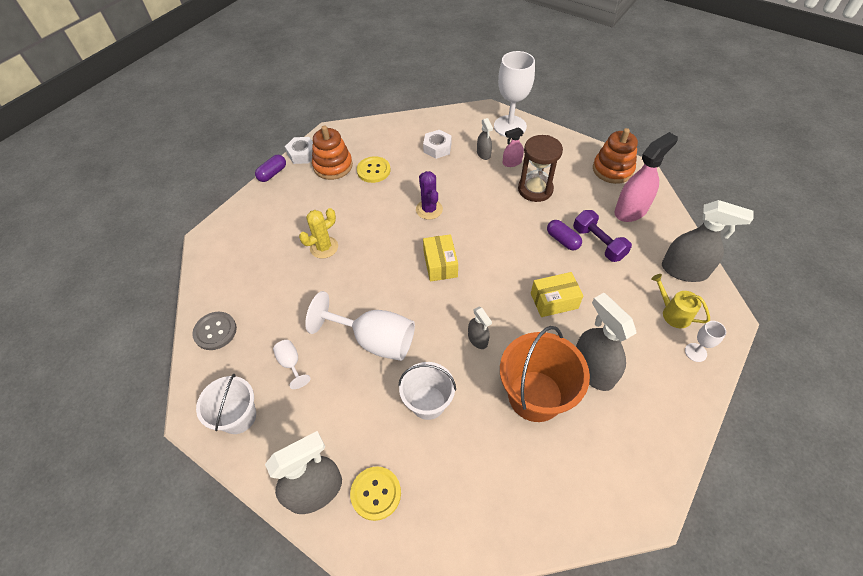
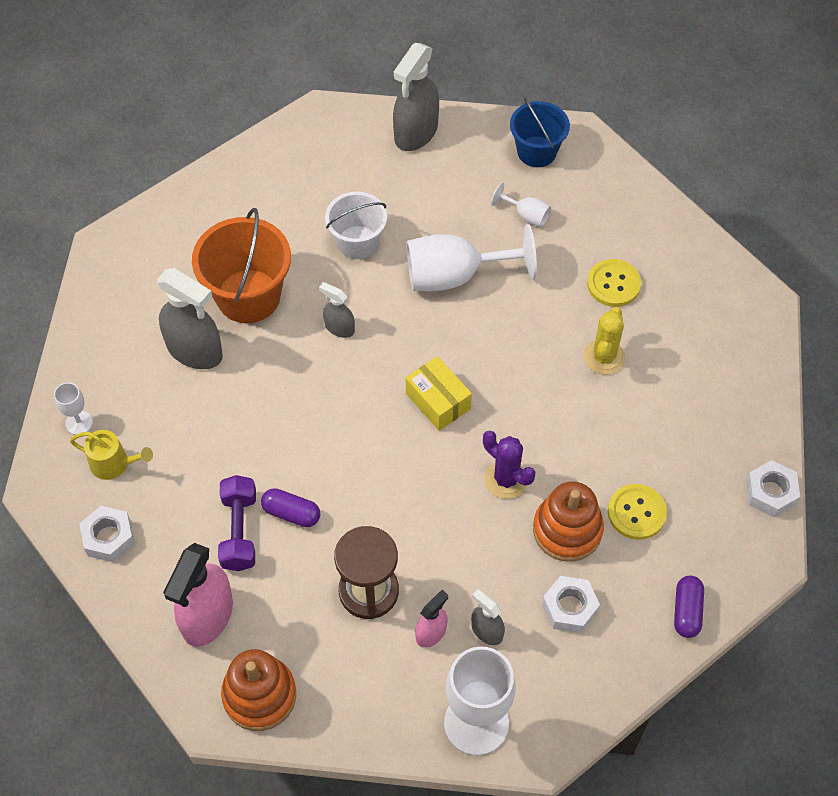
camera: 150 degrees right, 5 degrees up
(215, 331) = (637, 209): grey button -> none
(238, 416) = (536, 151): white bucket -> blue bucket
(272, 174) = (780, 436): purple capsule -> purple capsule (687, 611)
(333, 166) = (704, 492): orange stacking toy -> orange stacking toy (567, 530)
(376, 493) = (360, 153): yellow button -> yellow button (613, 284)
(554, 301) = (269, 415): yellow box -> none
(598, 243) = (239, 531): purple dumbbell -> purple dumbbell turned 60 degrees clockwise
(684, 270) = (109, 538): grey spray bottle -> white nut

